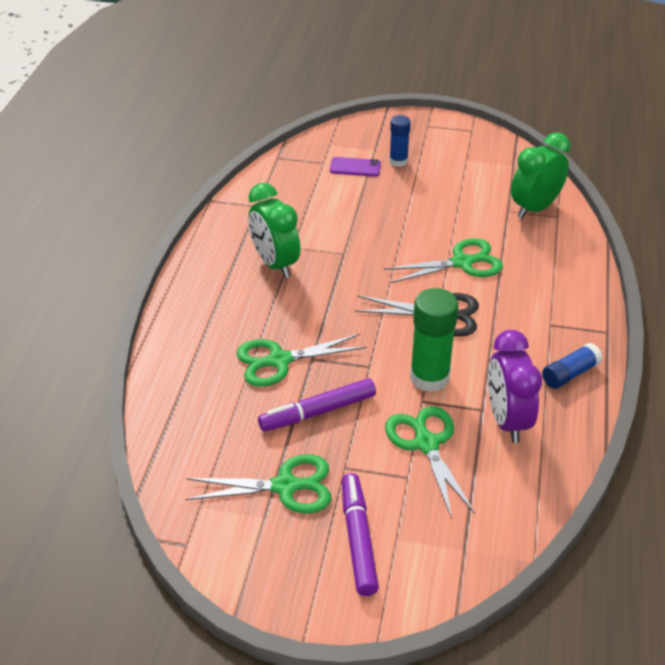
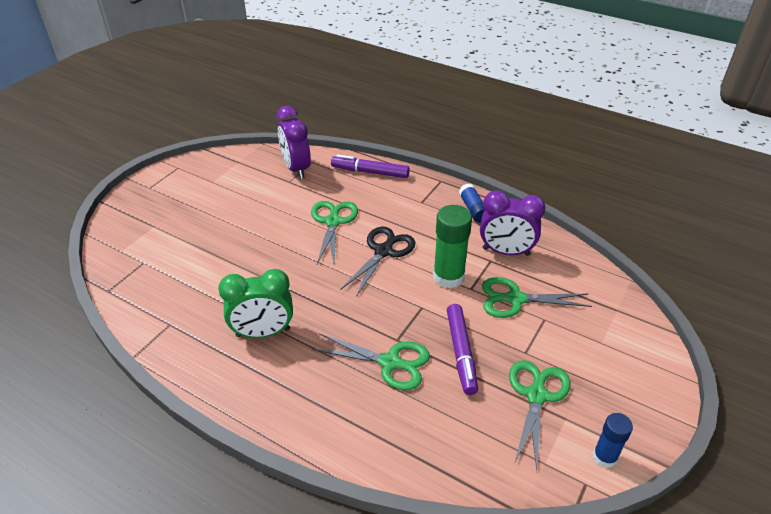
camera: 70 degrees left, 0 degrees up
(279, 361) = (390, 362): green scissors -> green scissors turned 75 degrees counterclockwise
(355, 167) = (168, 244): purple phone -> none
(358, 539) = (599, 364): purple marker -> purple marker (370, 172)
(398, 161) = (182, 217): blue glue stick -> blue glue stick (604, 457)
(534, 208) = (296, 168): green clock -> purple clock

